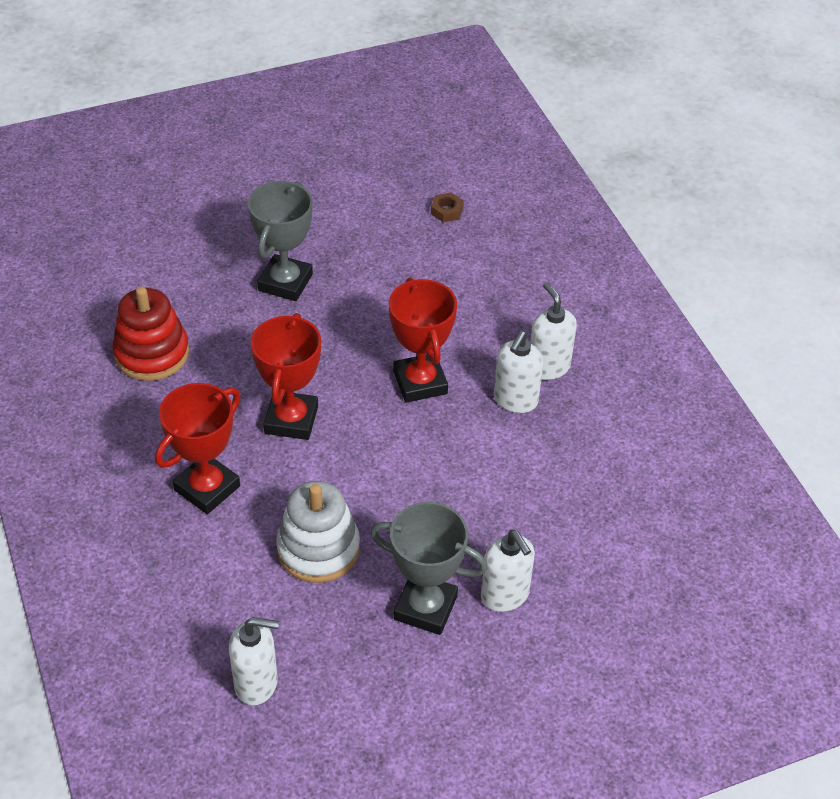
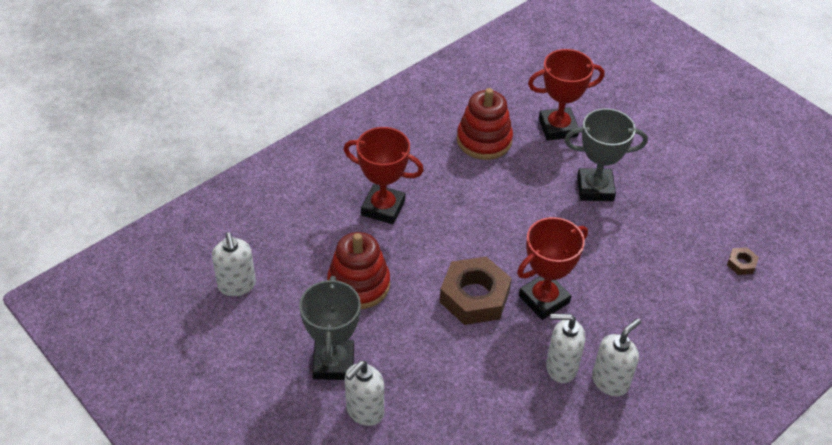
camera: 70 degrees right, 0 degrees up
(291, 420) = (465, 233): red trophy -> red trophy (558, 128)
(318, 549) = (358, 284): white stacking toy -> red stacking toy
(388, 442) = (474, 296): none -> brown nut

